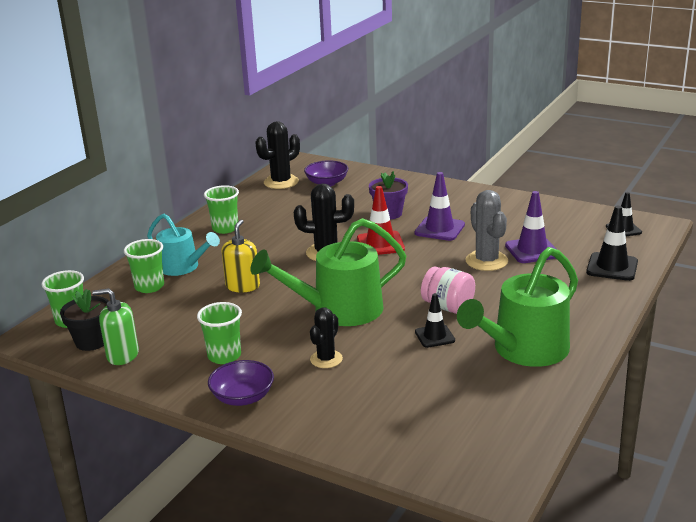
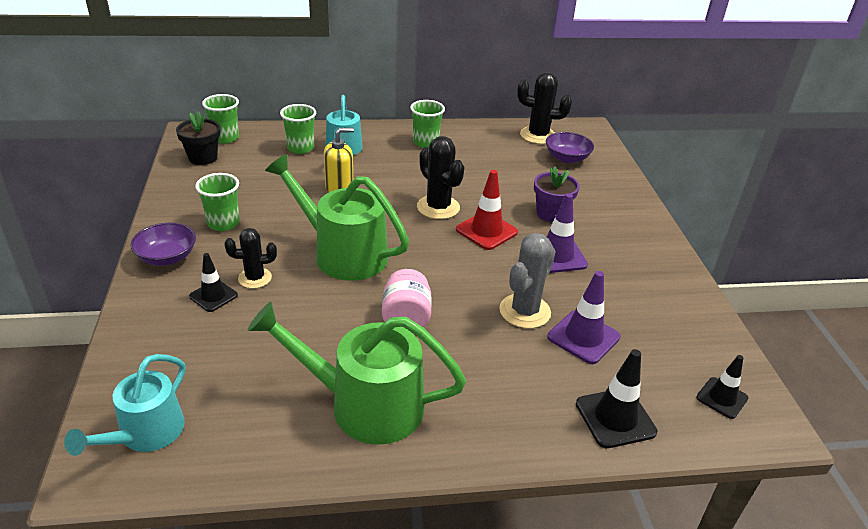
camera: 50 degrees right, 10 degrees up
(122, 355) = (193, 178): green soap dispenser -> none
(434, 336) = (343, 329): black traffic cone -> black traffic cone (213, 296)
(472, 454) = (146, 433): none -> turquoise watering can

